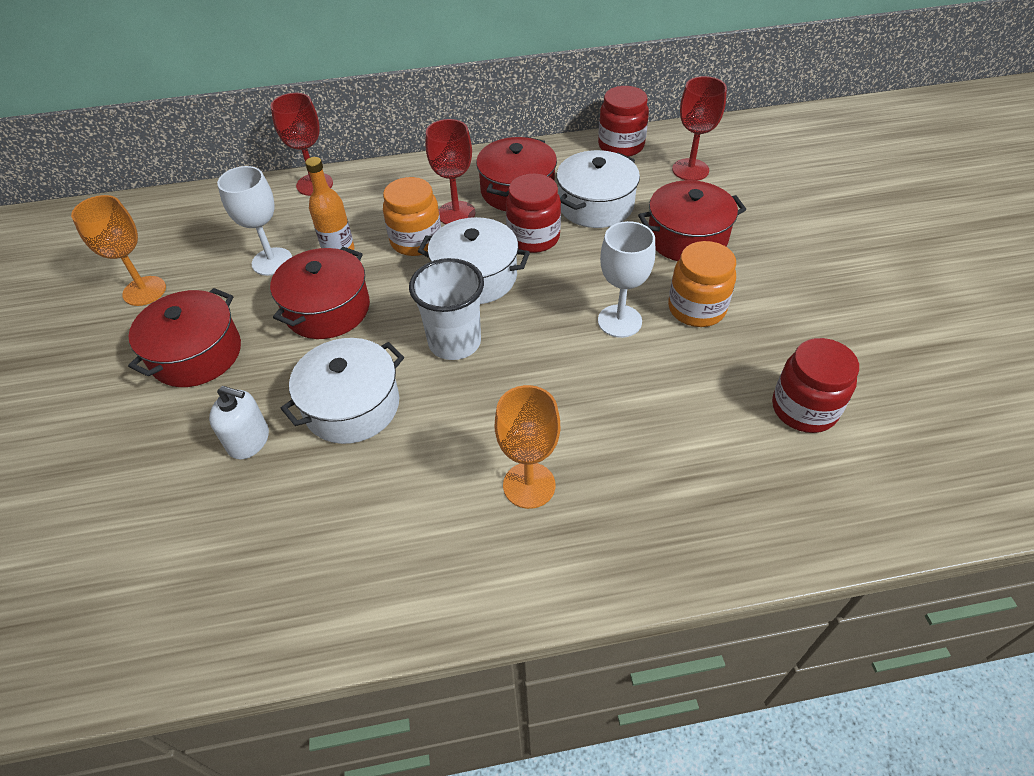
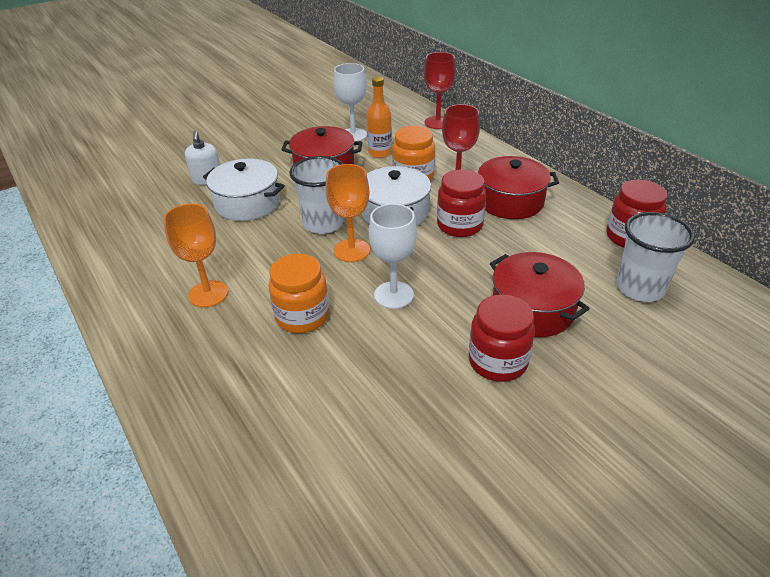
camera: 65 degrees right, 10 degrees down
(144, 291) = (302, 109): orange goblet -> orange goblet (352, 250)
(196, 354) = (263, 141): red pot -> none
(595, 205) = (529, 245): white pot -> none
(690, 170) = (639, 288): red goblet -> white cup
(696, 308) = (439, 337): orange jar -> orange jar (302, 316)
(804, 409) = (351, 438): red jar -> red jar (498, 361)

